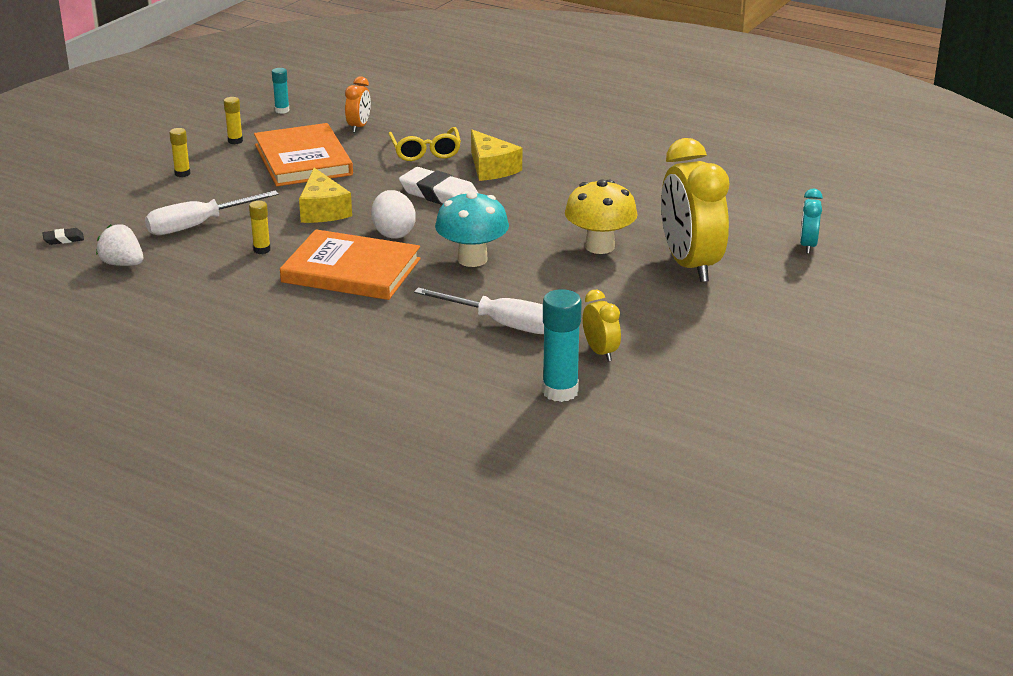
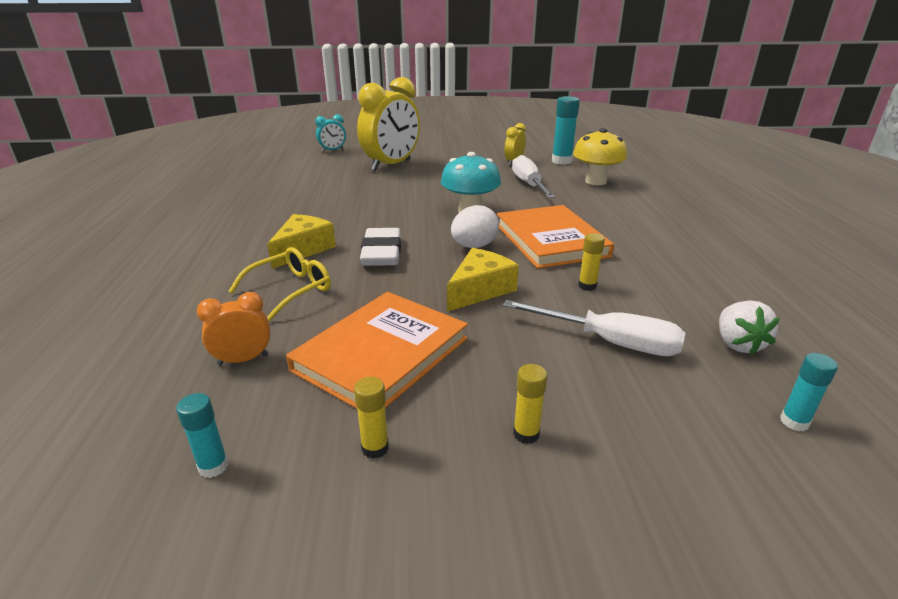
camera: 125 degrees left, 0 degrees up
(63, 239) = (794, 422): black eraser -> turquoise glue stick
(599, 246) = (398, 186): yellow mushroom -> yellow mushroom (595, 181)

